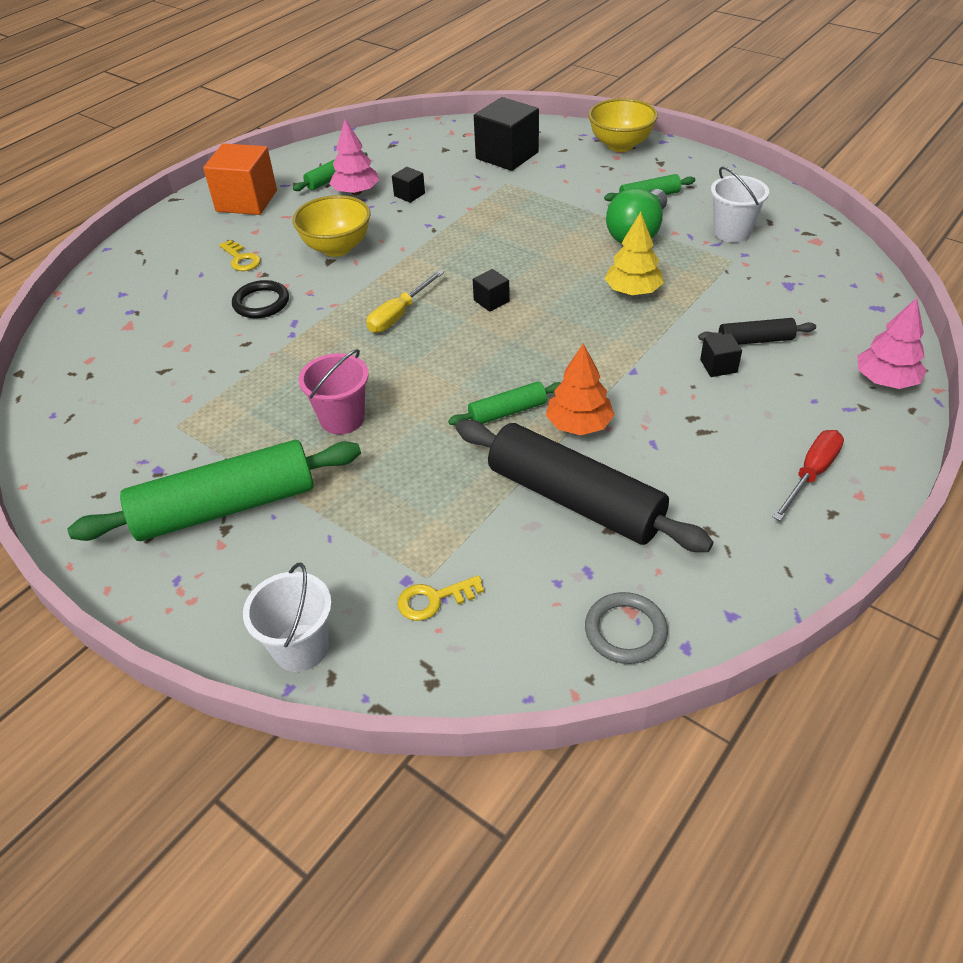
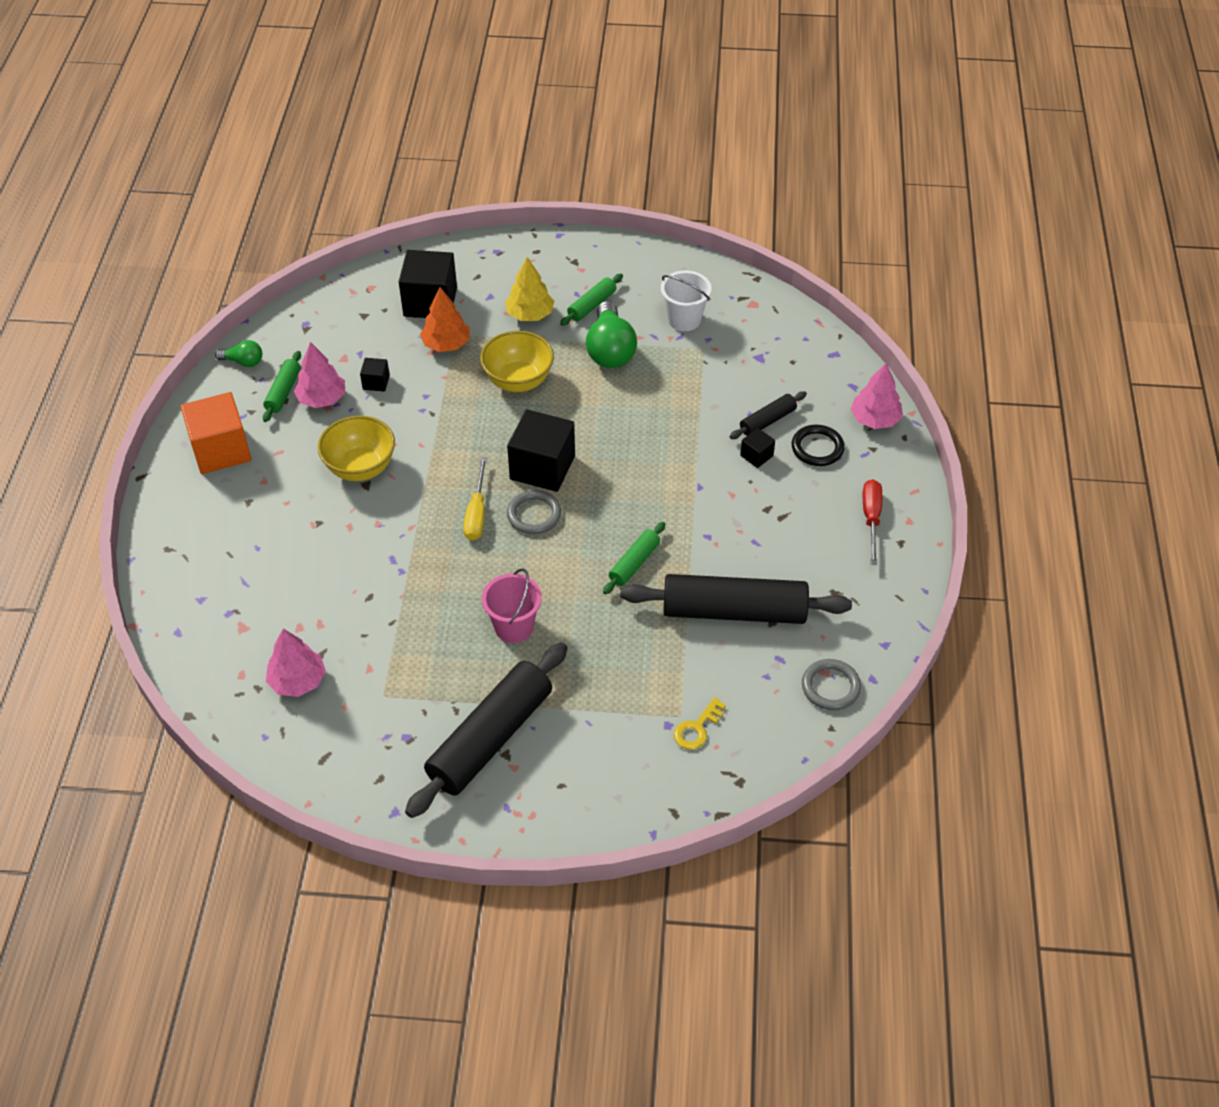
camera: 35 degrees left, 5 degrees up
(123, 383) = (297, 681): none -> pink tree
(226, 507) = (491, 738): green rolling pin -> black rolling pin
(241, 259) = (281, 516): yellow key -> none
(261, 303) = (344, 552): black ring -> black ring (817, 448)
(301, 647) = (637, 805): white bucket -> none
(323, 152) = (243, 362): none -> green light bulb
(448, 334) = (534, 514): none -> grey ring
(491, 301) = (542, 467): black cube -> black cube, size x2.15
(579, 425) = (694, 550): orange tree -> orange tree (446, 344)
(620, 145) = (525, 252): yellow bowl -> yellow bowl (518, 381)
(633, 291) = (647, 411): yellow tree -> yellow tree (530, 314)

